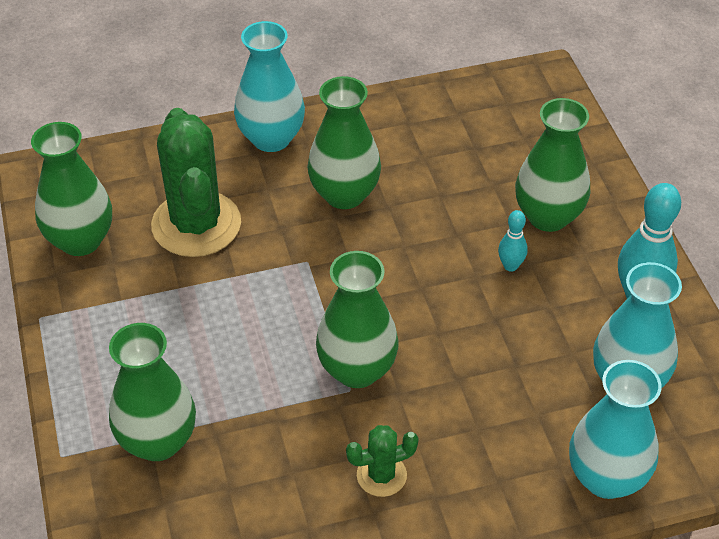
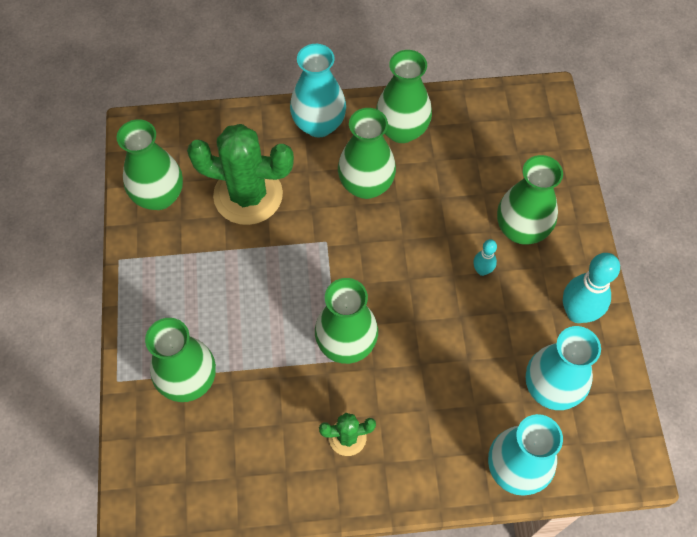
camera: 10 degrees right, 15 degrees up
(196, 224) = (248, 195): green cactus -> green cactus turned 75 degrees counterclockwise
(376, 132) = (402, 130): none -> green vase

